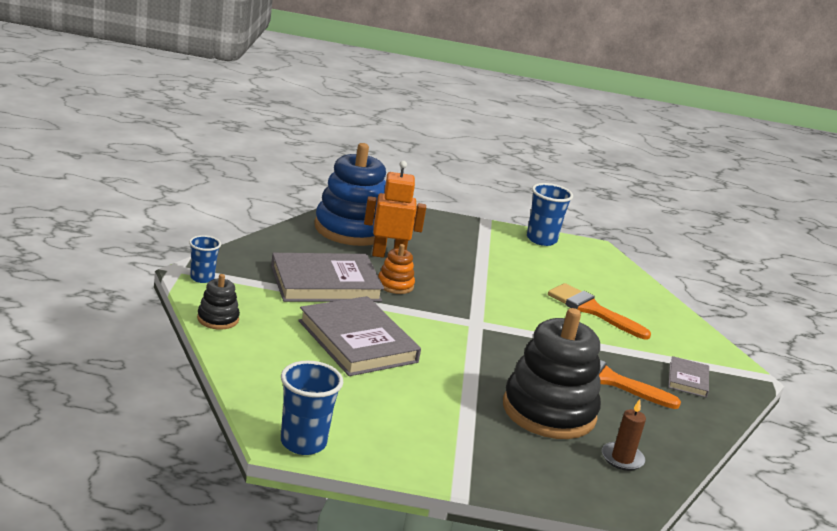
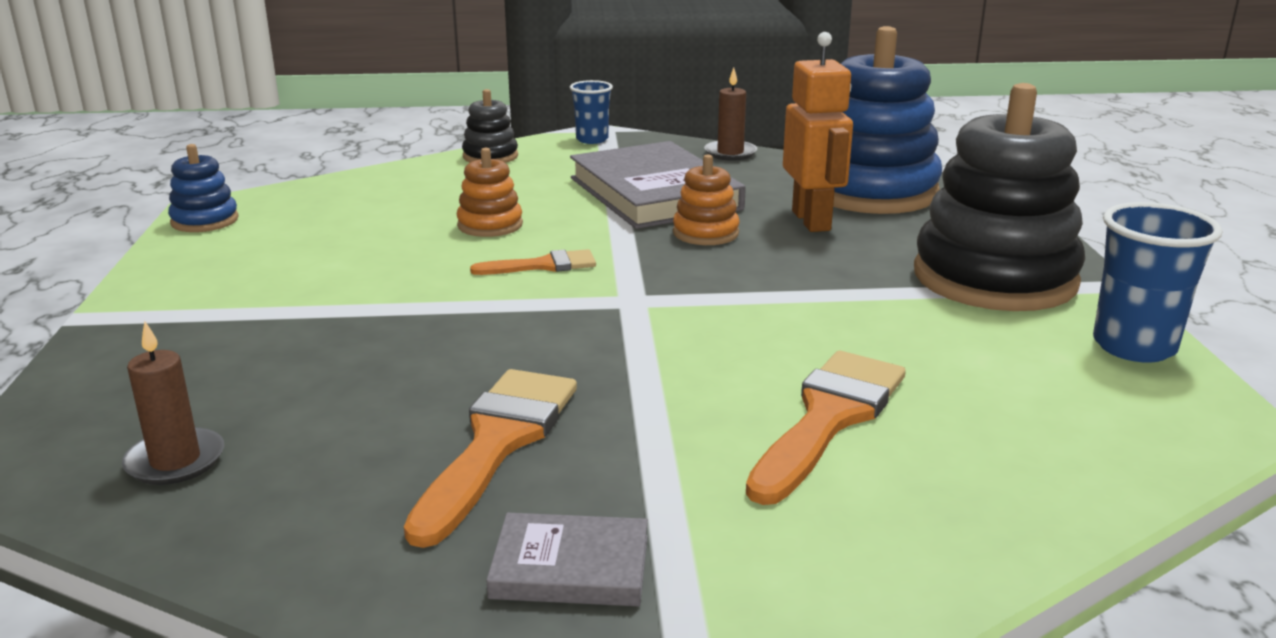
camera: 85 degrees right, 0 degrees up
(262, 244) = (730, 153): none -> brown candle
(303, 443) = (205, 221): blue cup -> blue stacking toy
(357, 341) = (490, 225): grey book -> orange stacking toy
(426, 337) = (543, 265): none -> orange brush
(549, 411) = (337, 378): black stacking toy -> black stacking toy (994, 278)

